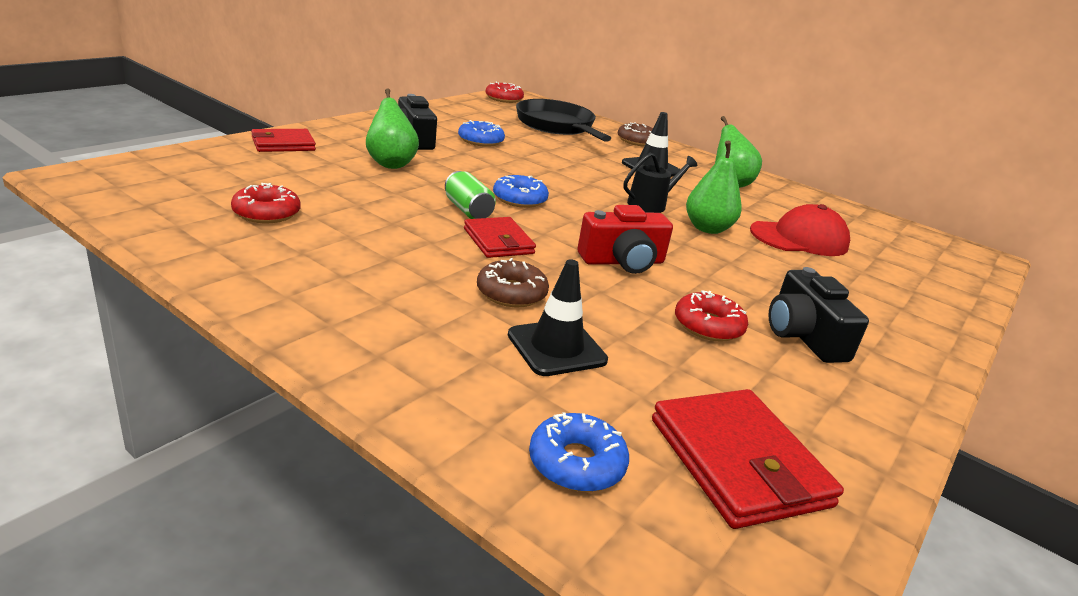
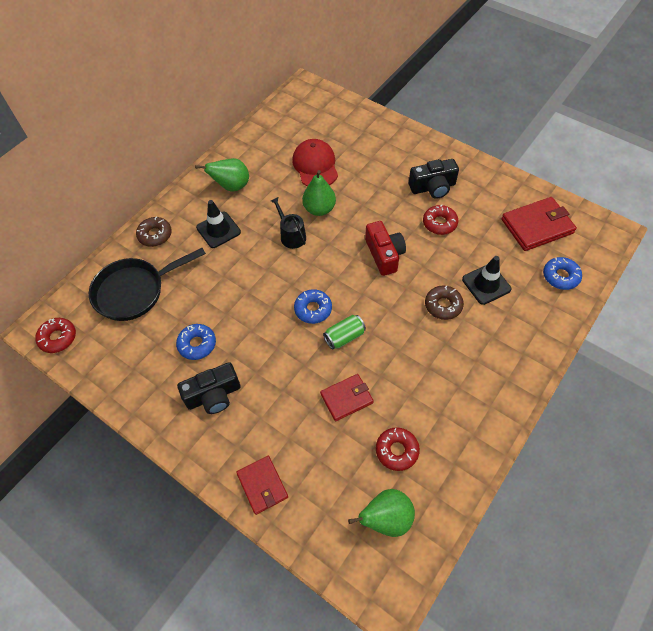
camera: 85 degrees left, 30 degrees up
(390, 164) = (277, 398): green pear -> green pear (386, 519)
(498, 241) = (383, 316): red wallet -> red wallet (346, 398)

